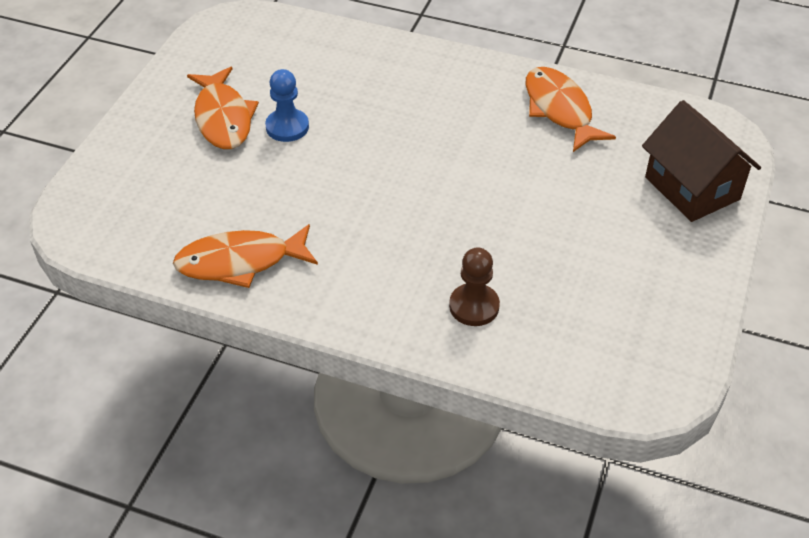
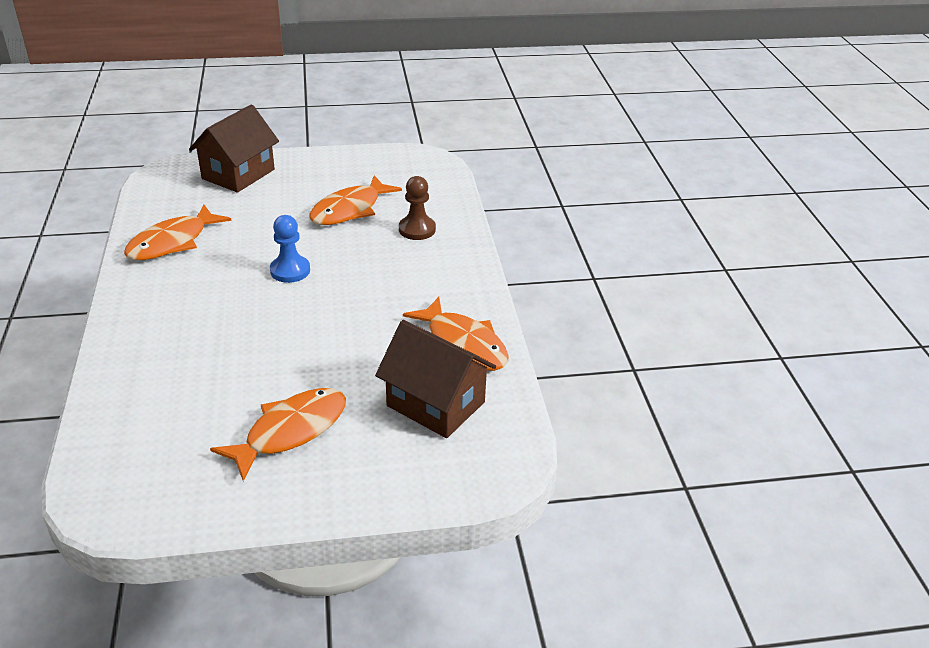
camera: 120 degrees left, 10 degrees down
(179, 210) = (435, 404): none -> brown house
(287, 127) = (279, 382): blue pawn -> blue pawn (290, 270)
(554, 261) = (350, 210): none -> orange fish

